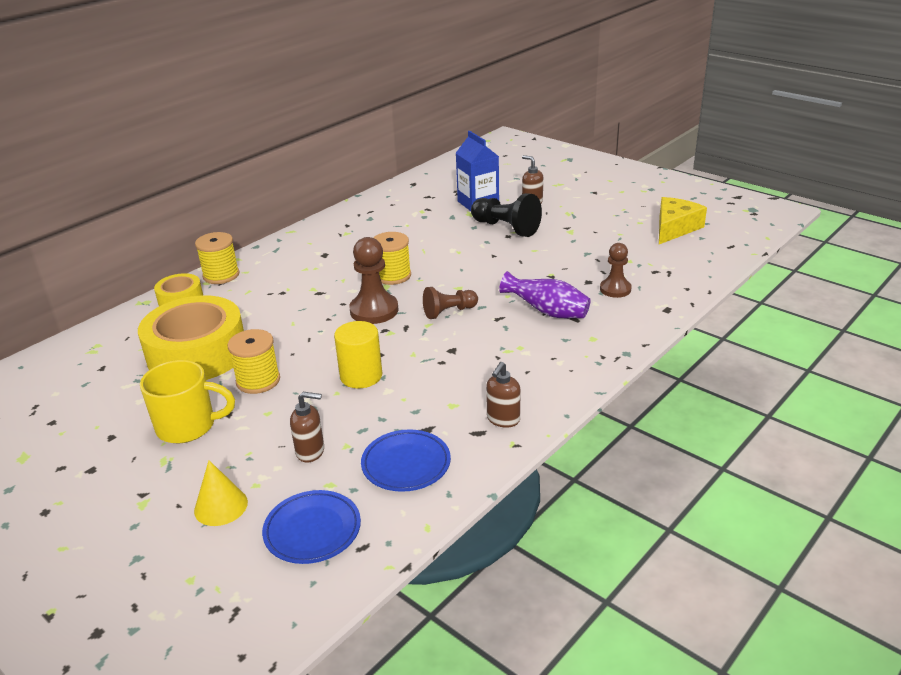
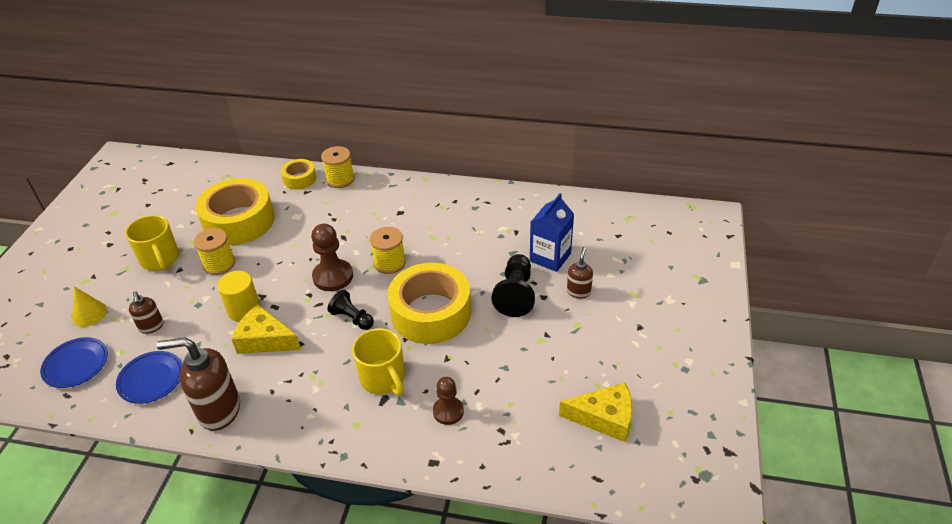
camera: 60 degrees right, 10 degrees up
(424, 370) = (265, 340): none -> yellow cheese
(449, 312) = (352, 318): brown pawn -> black pawn
(486, 270) = (430, 313): none -> yellow tape
(503, 419) = (219, 410): brown soap dispenser -> brown soap dispenser, size x1.90
(547, 312) = (383, 379): purple vase -> yellow mug

